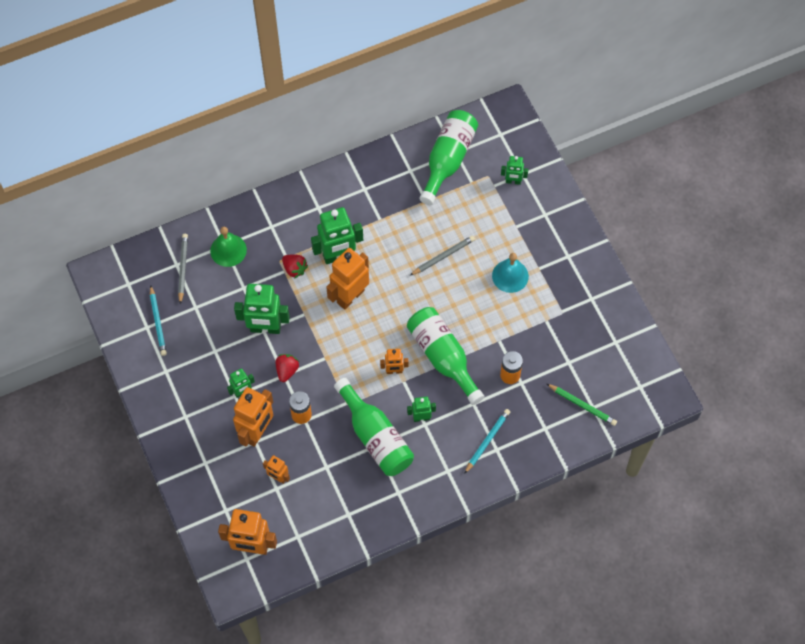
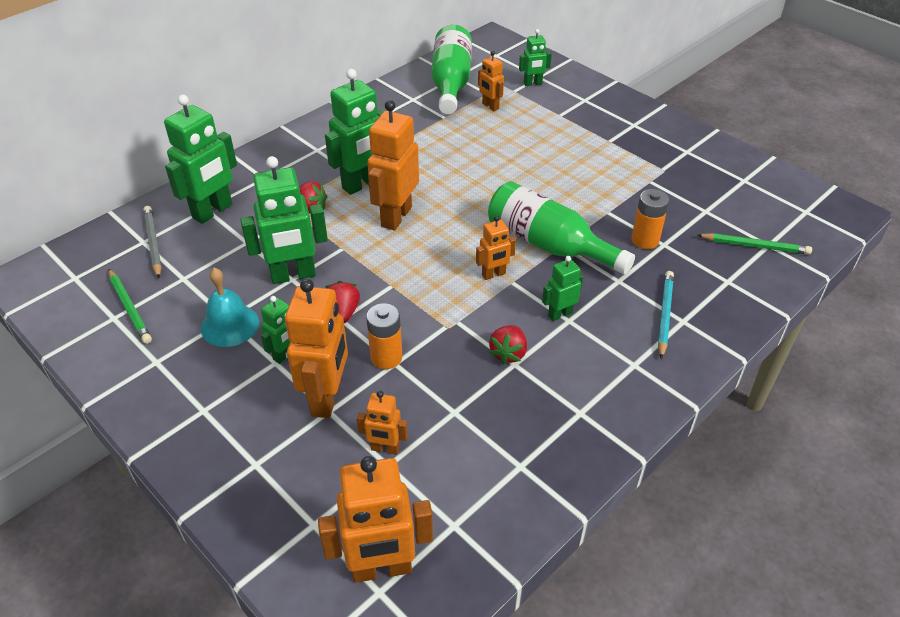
camera: 20 degrees left, 20 degrees down
(157, 322) = (129, 308): turquoise pencil -> green pencil
(228, 250) = (213, 211): green bell -> green robot
(375, 436) = (508, 353): green bottle -> red strawberry
(443, 256) = (492, 156): grey pencil -> none
(466, 199) = (490, 106): none -> orange robot
(510, 276) = (581, 154): turquoise bell -> turquoise bell (230, 325)

